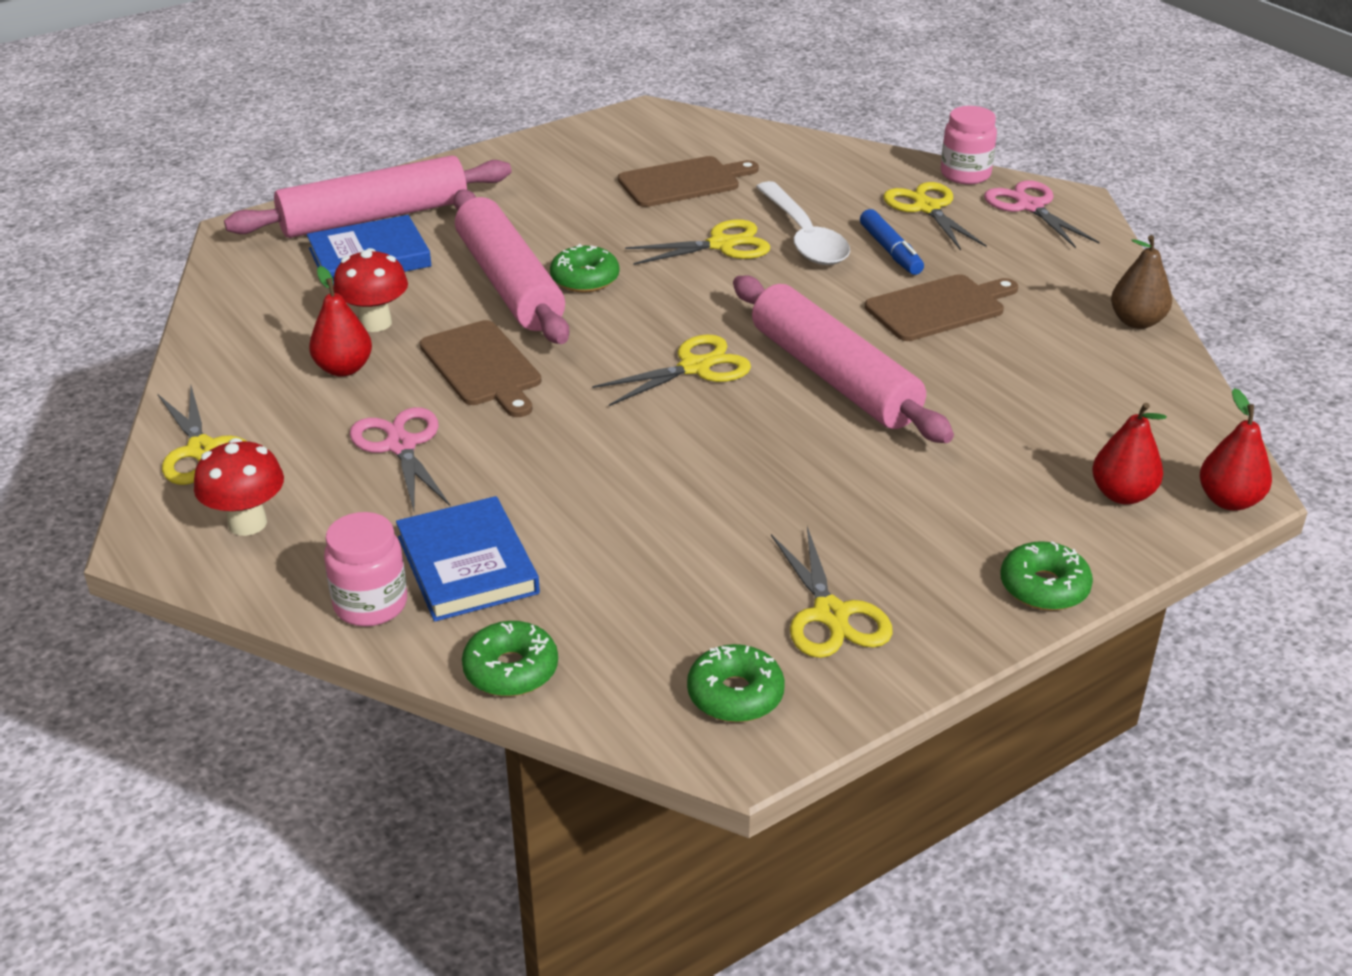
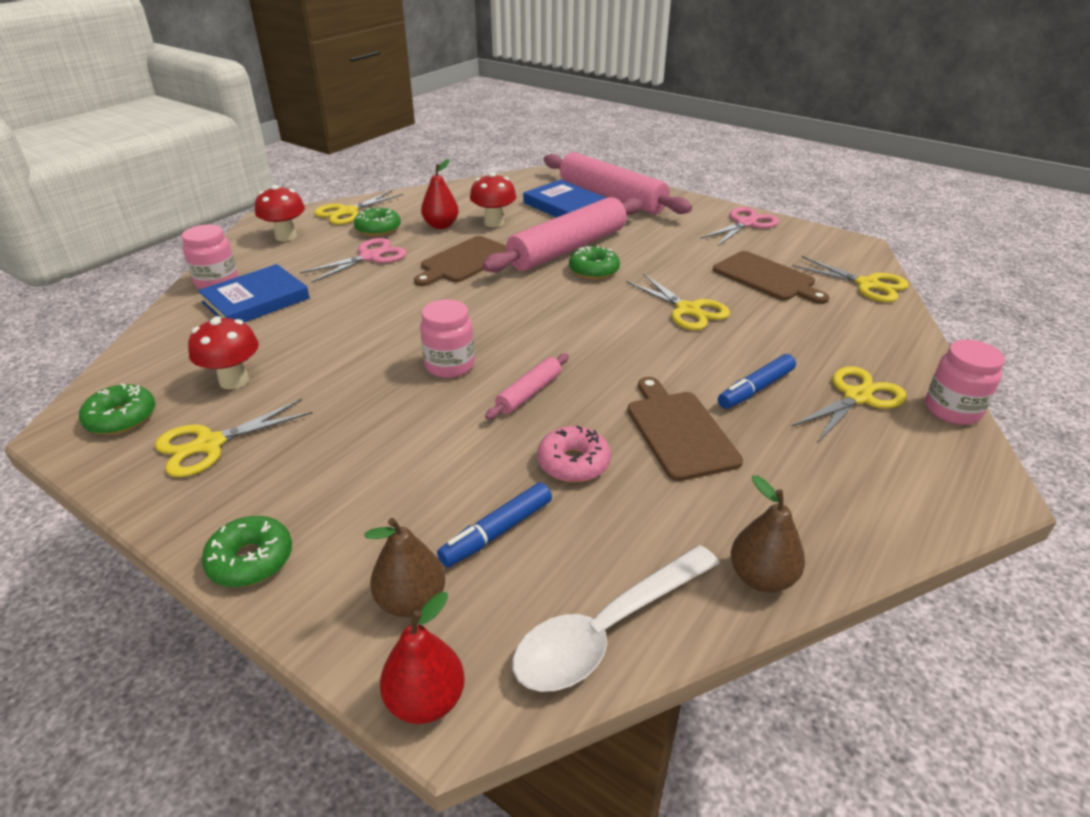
camera: 70 degrees right, 0 degrees up
(511, 670) = (155, 334): green donut -> green donut (378, 229)
(692, 592) = (234, 381): none -> red mushroom
(695, 367) = (506, 331): yellow scissors -> yellow scissors (867, 284)
(749, 419) = (450, 365): none -> pink jar
(804, 237) = (736, 342): white spoon -> white spoon (607, 630)
(833, 377) = (529, 393): pink rolling pin -> pink rolling pin, size x0.45
(939, 307) = (679, 431): brown cutting board -> brown cutting board turned 150 degrees counterclockwise
(964, 375) = (573, 463): none -> pink donut
(1029, 207) = (936, 462): pink scissors -> pink scissors (746, 223)
(1048, 435) = (497, 532): none -> blue marker
(1122, 495) = (411, 601): red pear -> brown pear

